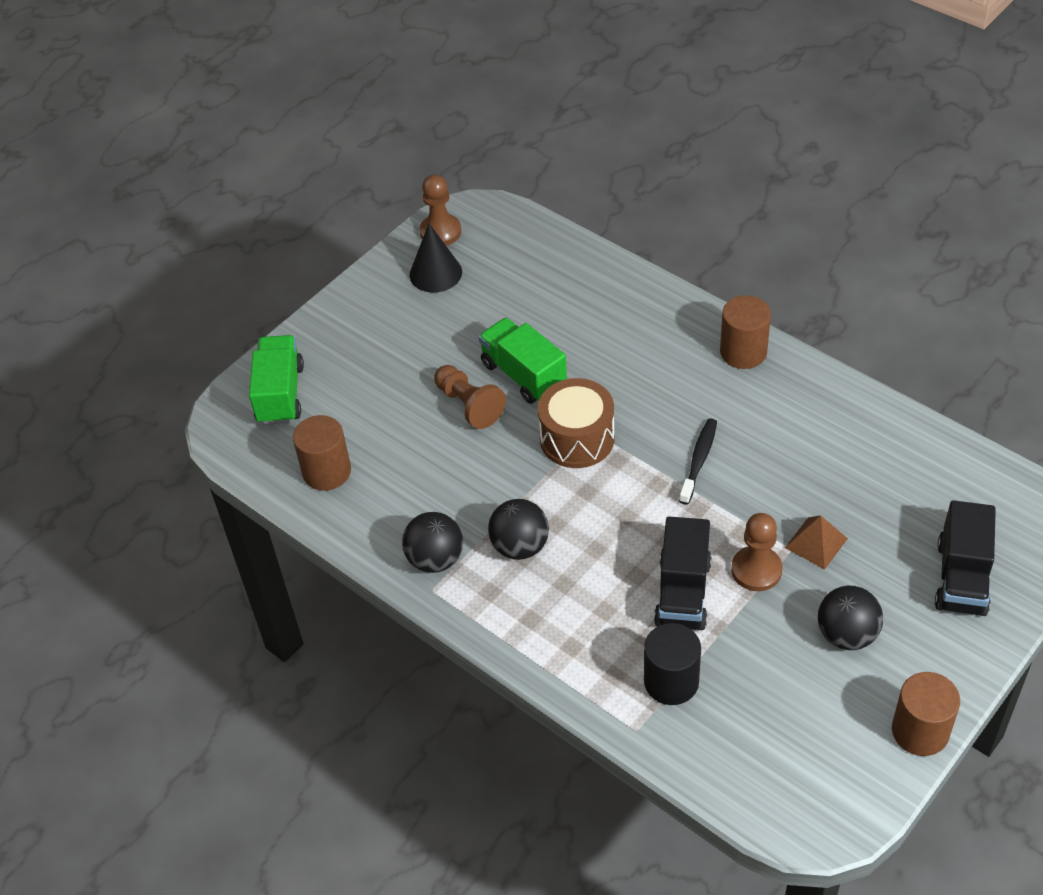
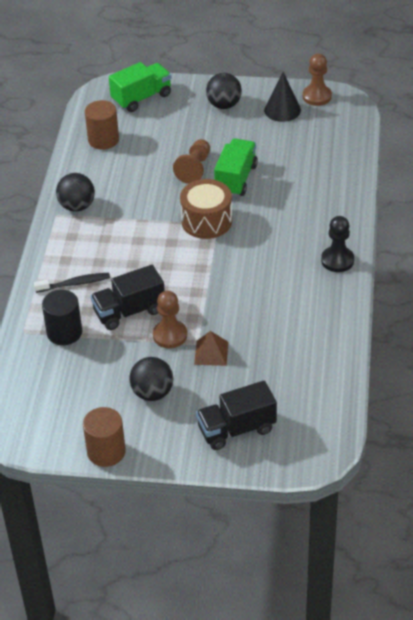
camera: 55 degrees right, 5 degrees down
(520, 546) = (111, 233): black ball -> black ball (224, 105)
(699, 460) = (233, 277): black toothbrush -> black toothbrush (75, 283)
(743, 352) = (337, 260): brown cylinder -> black pawn

